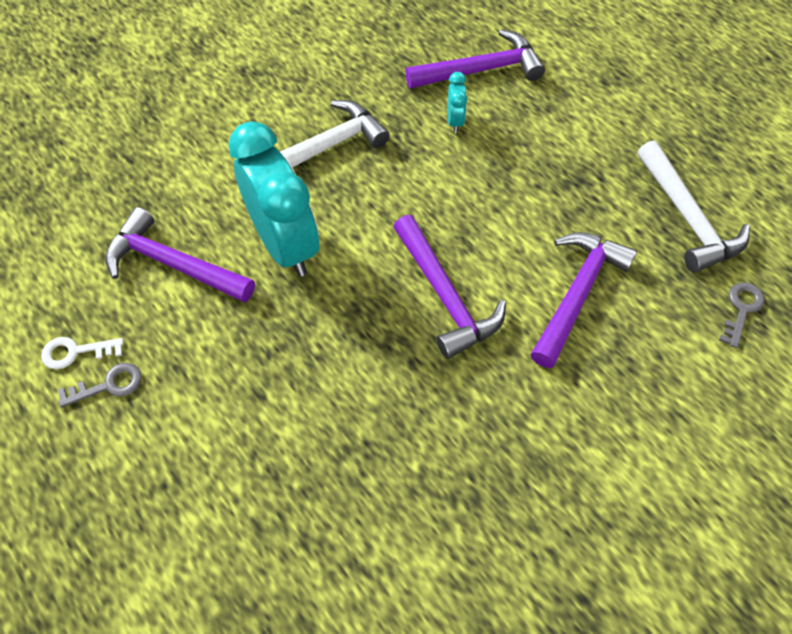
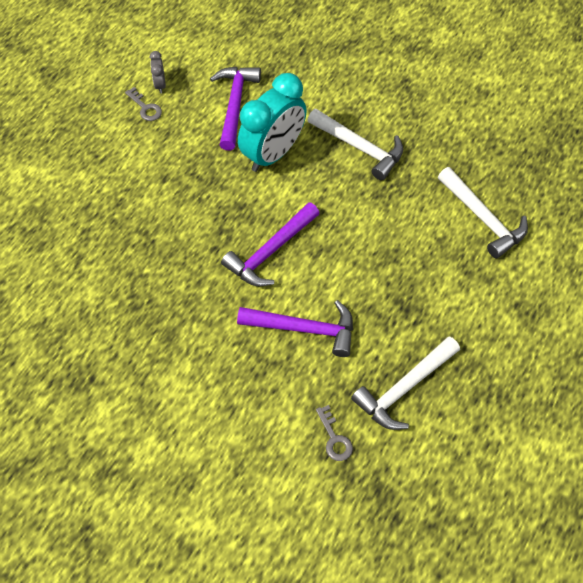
camera: 70 degrees right, 0 degrees up
(75, 352) = (160, 85): white key -> grey clock
(455, 121) = (423, 216): turquoise clock -> none
(481, 70) = (483, 218): purple hammer -> white hammer
(741, 309) = (334, 438): grey key -> grey key turned 60 degrees clockwise

